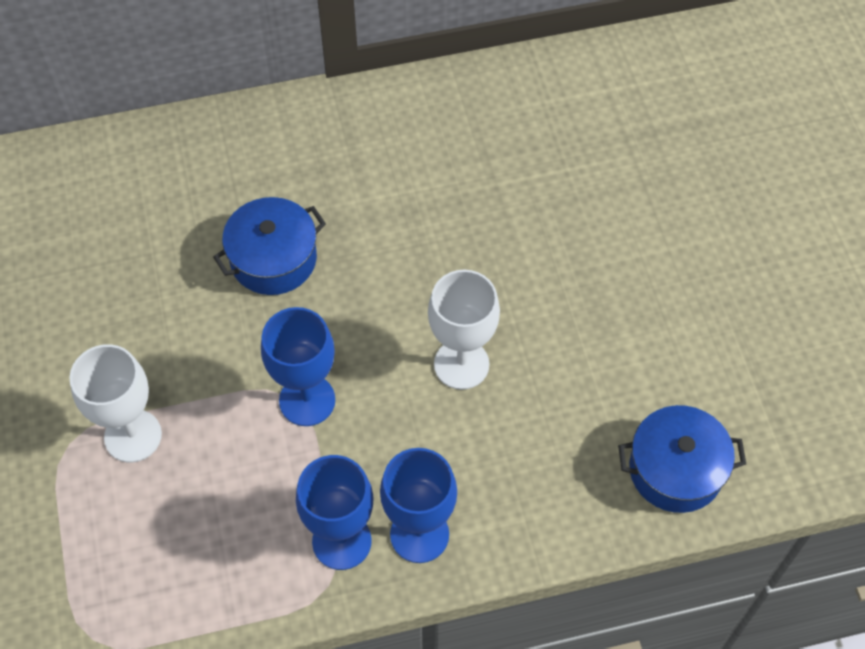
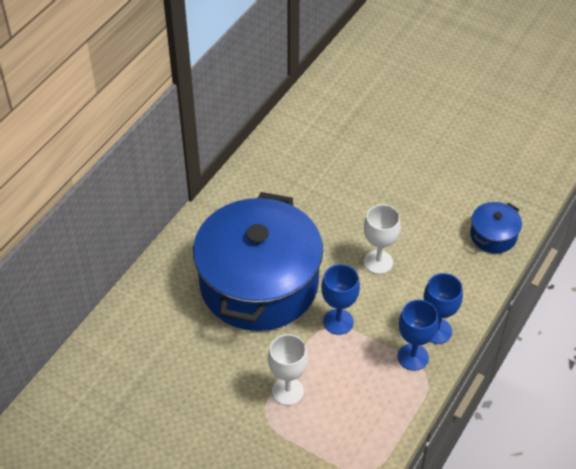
camera: 45 degrees left, 10 degrees down
(273, 259) = (259, 284): blue pot -> blue pot, size x2.44

